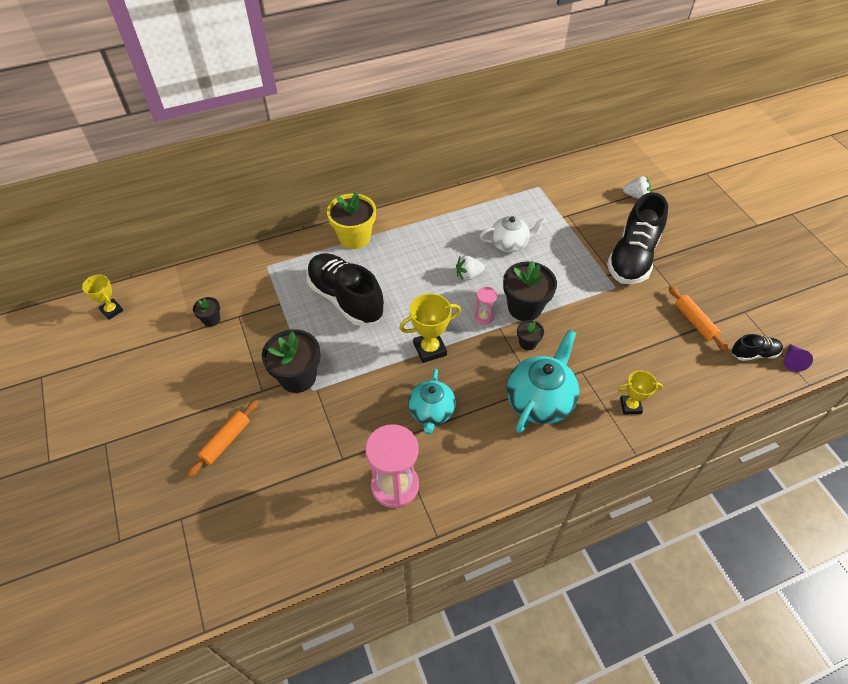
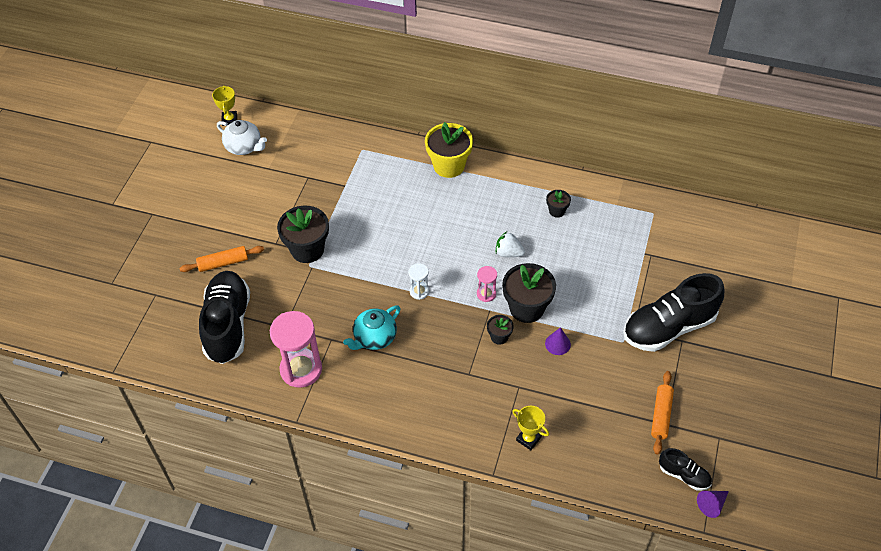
camera: 40 degrees right, 0 degrees up
(211, 319) = (287, 168): black flower pot -> black flower pot (557, 211)
(346, 299) = (395, 212): black shoe -> black shoe (228, 325)
(430, 349) = (419, 291): yellow trophy -> white hourglass
(509, 244) = (571, 248): white teapot -> white teapot (244, 147)
(540, 400) = (462, 385): turquoise teapot -> none
(574, 319) = (557, 344): none -> purple cone
(635, 196) = (737, 276): white strawberry -> none

